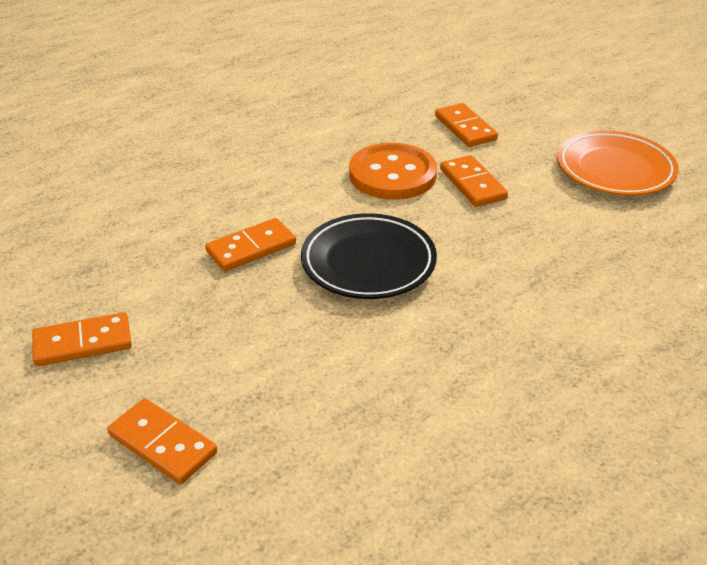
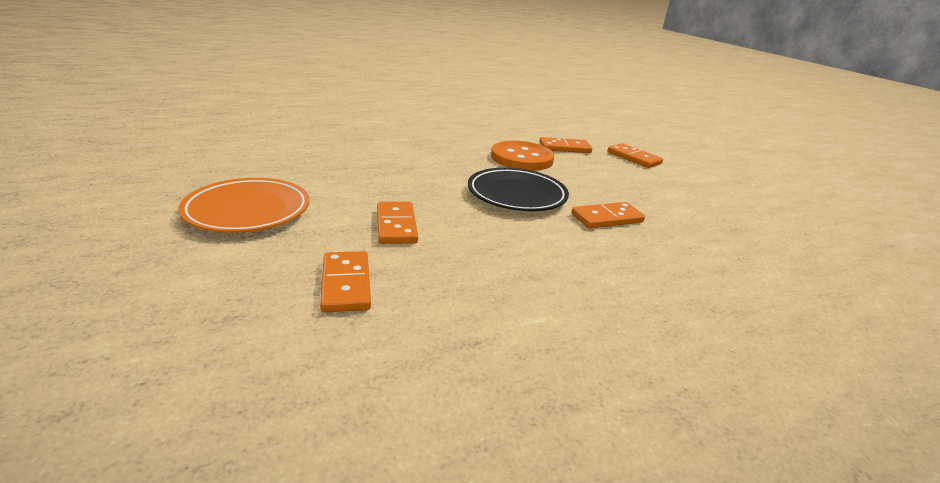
camera: 170 degrees left, 10 degrees down
(83, 343) = (702, 194): orange domino -> orange domino (564, 148)
(392, 174) = (468, 248): orange button -> orange button (522, 158)

